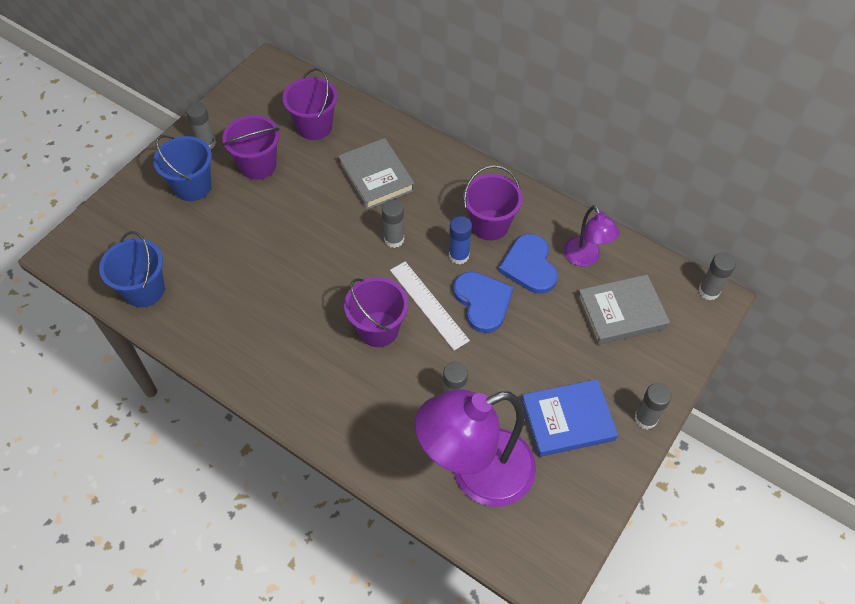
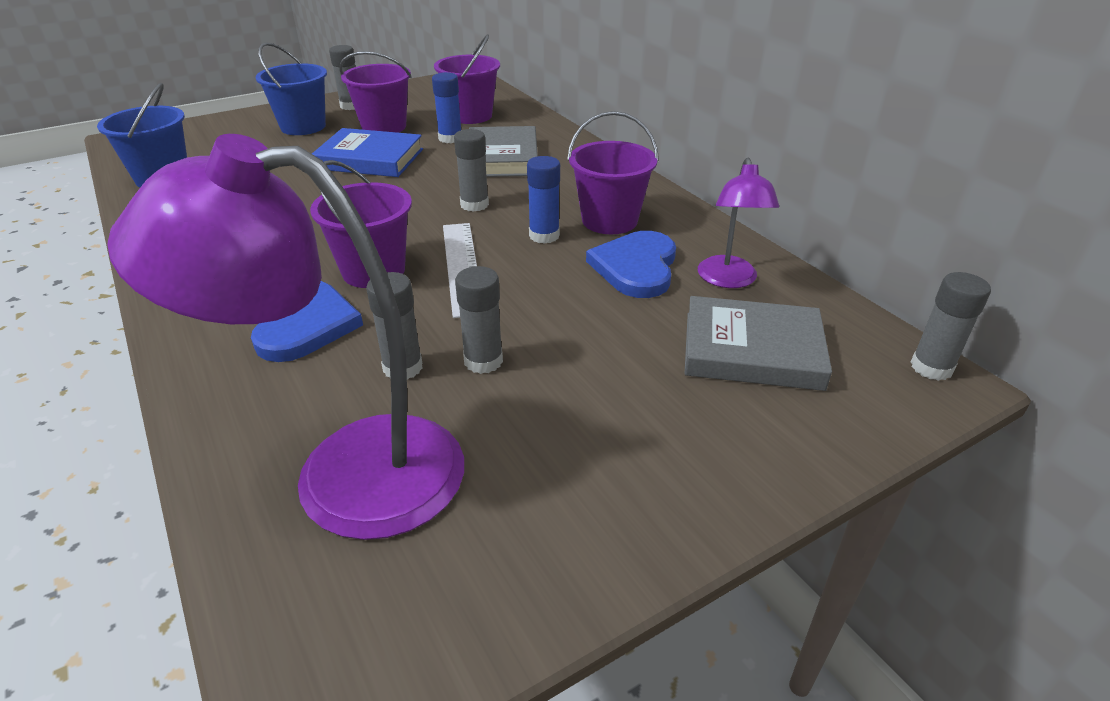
camera: 25 degrees right, 20 degrees down
(321, 164) = (450, 138): none -> blue glue stick
(482, 302) = (539, 283): blue heart -> blue heart (306, 324)
(567, 420) = (563, 455): blue book -> blue book (370, 159)
(645, 418) = (715, 503): grey glue stick -> grey glue stick (483, 361)

